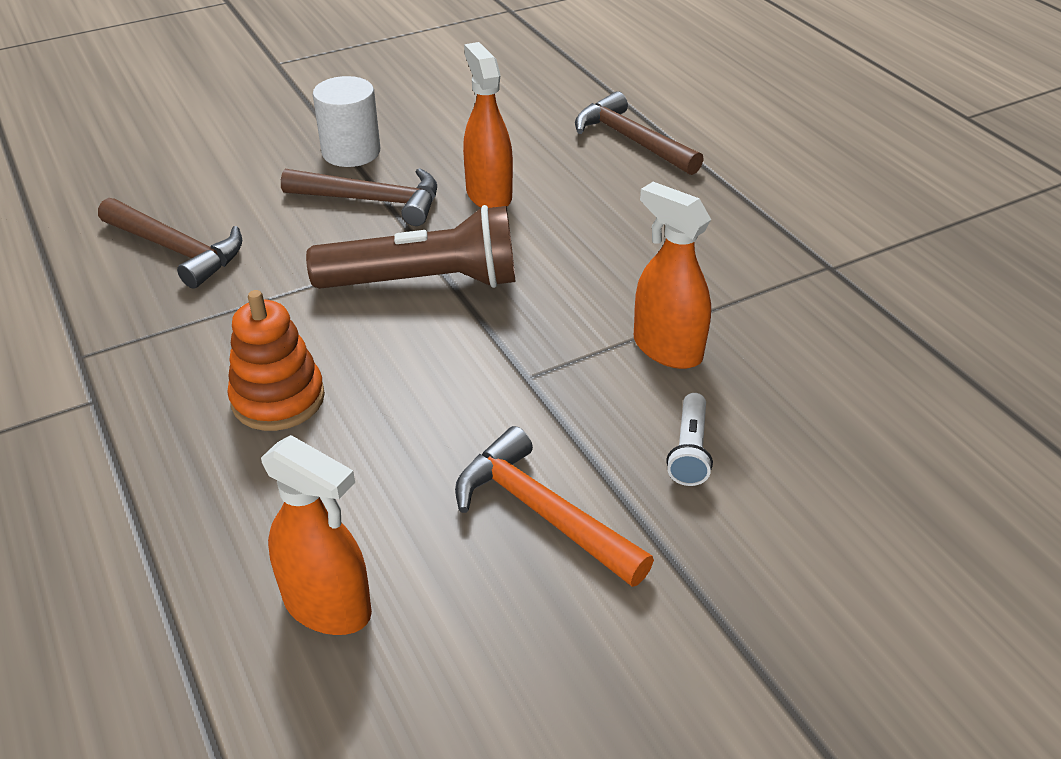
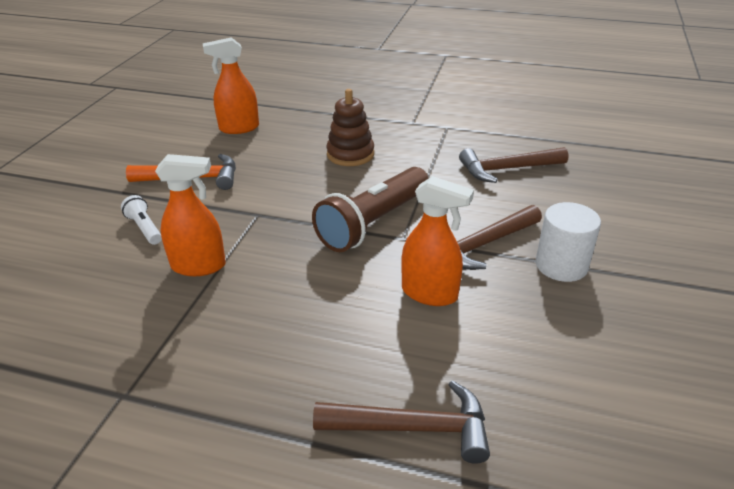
camera: 135 degrees right, 5 degrees down
(278, 399) = (350, 154): orange stacking toy -> brown stacking toy

